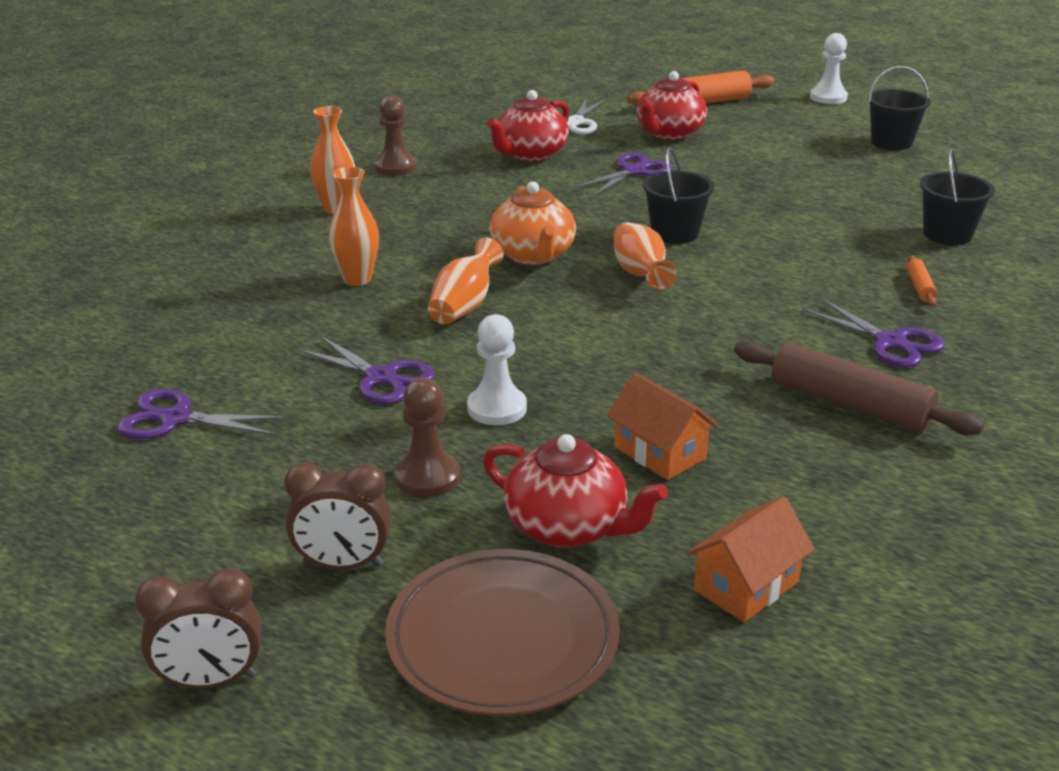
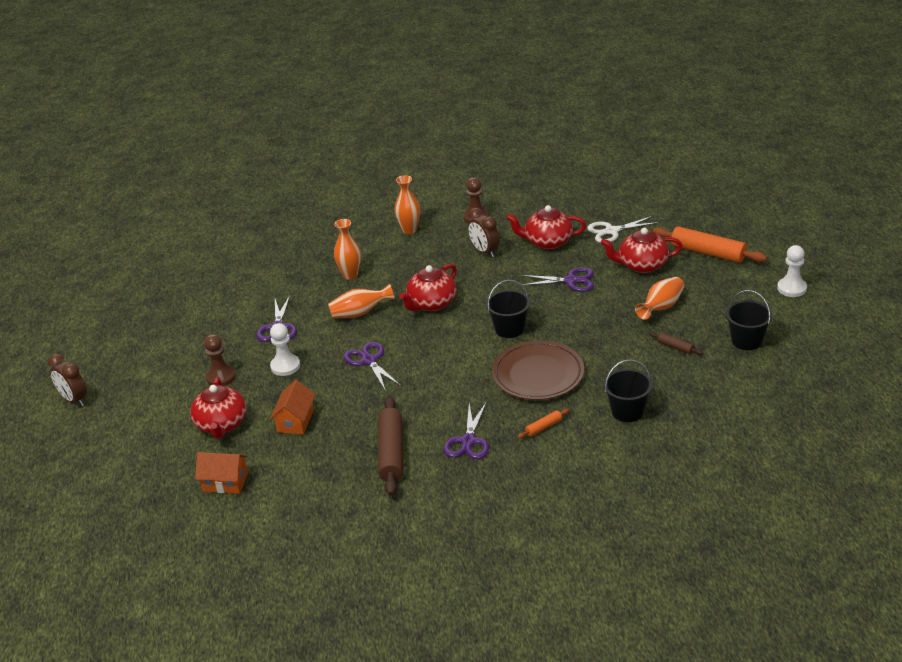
camera: 55 degrees right, 5 degrees up
(175, 419) = (200, 303): purple scissors -> purple scissors (369, 361)
(343, 564) = (152, 389): brown clock -> brown clock (484, 251)
(502, 639) = (144, 443): brown plate -> brown plate (538, 374)
(533, 255) = (431, 303): orange teapot -> red teapot
(640, 274) = (450, 341): orange vase -> orange vase (661, 307)
(854, 172) = (675, 347): none -> brown rolling pin

